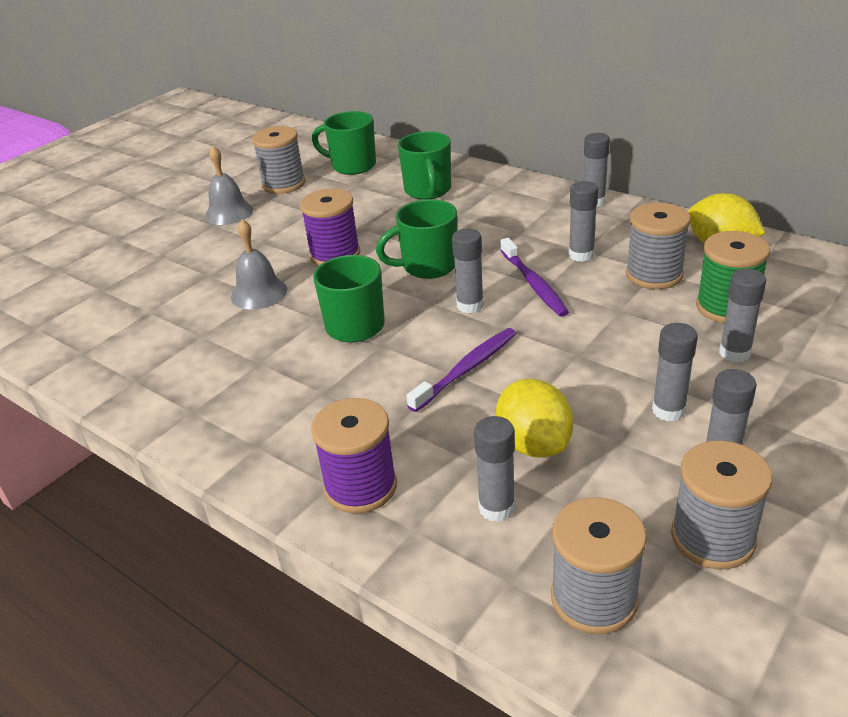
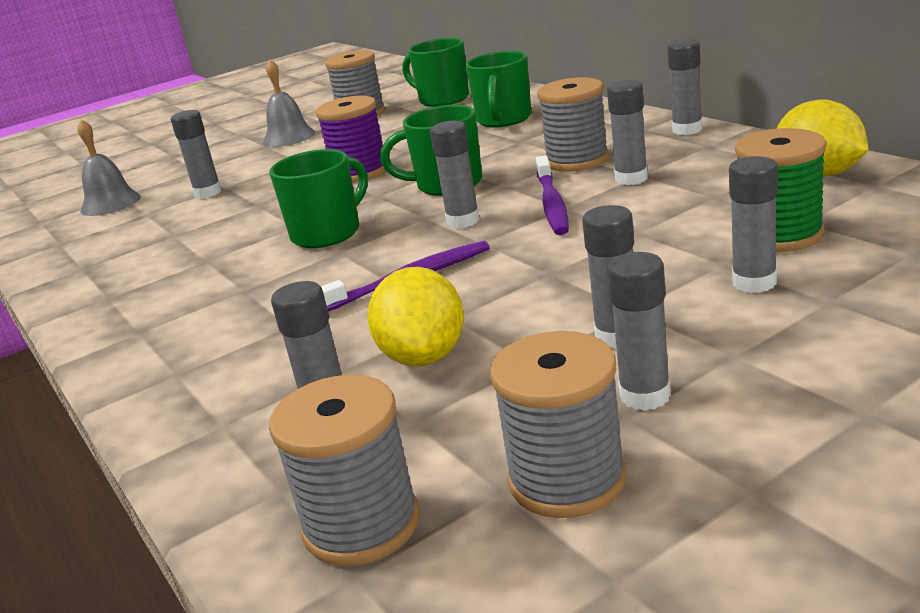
camera: 20 degrees right, 10 degrees down
(197, 283) = (208, 193): none -> grey glue stick
(259, 293) = (258, 202): grey bell -> grey bell (110, 203)
(360, 487) = (203, 378): purple spool -> none
(654, 275) = (707, 200): grey spool -> grey spool (577, 160)

